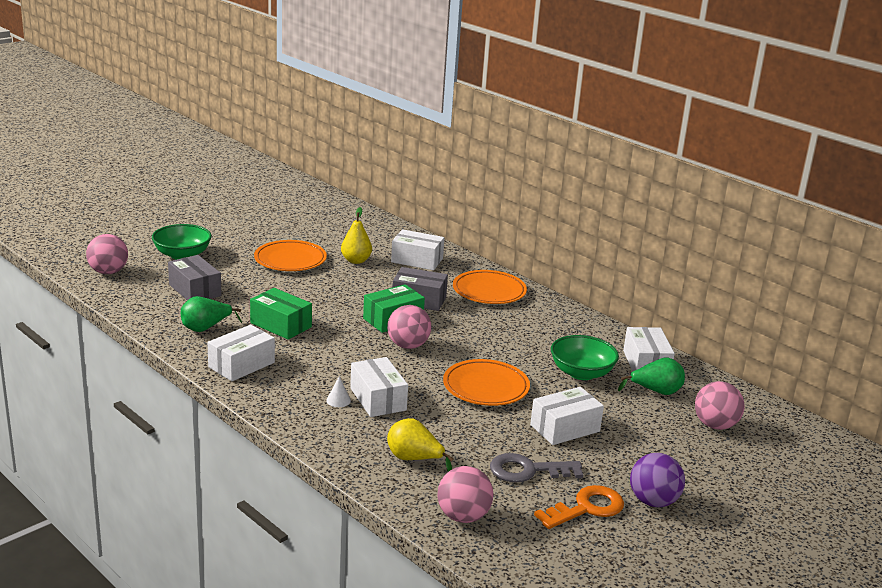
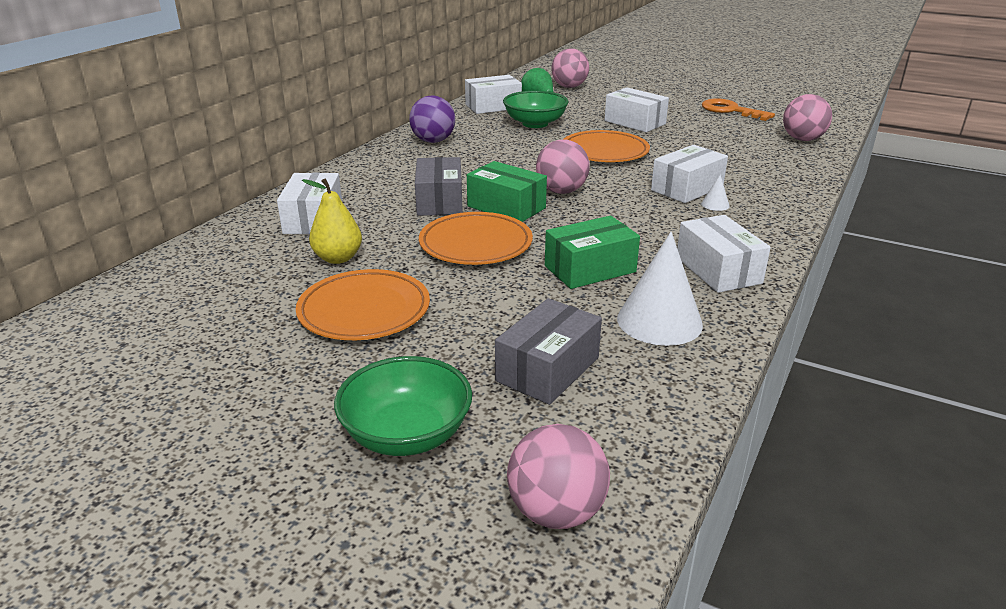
camera: 105 degrees left, 5 degrees up
(205, 328) = (659, 321): green pear -> white cone
(241, 365) = (718, 270): white box -> white box turned 45 degrees clockwise
(281, 325) = (590, 269): green box -> green box turned 45 degrees clockwise
(414, 459) = (759, 162): yellow pear -> none
(489, 291) = (386, 171): orange plate -> orange plate (475, 244)
(528, 470) = (712, 128): grey key -> none
(653, 501) = (693, 97): purple ball -> purple ball (433, 141)

